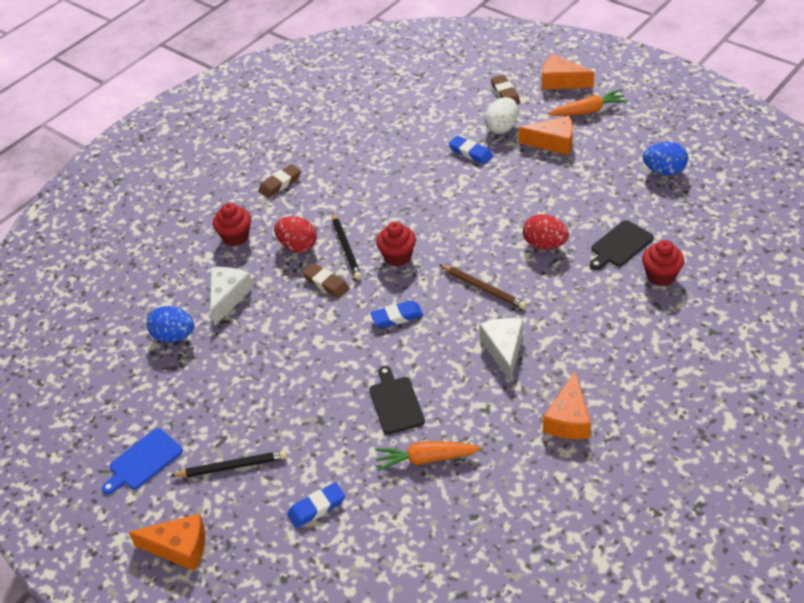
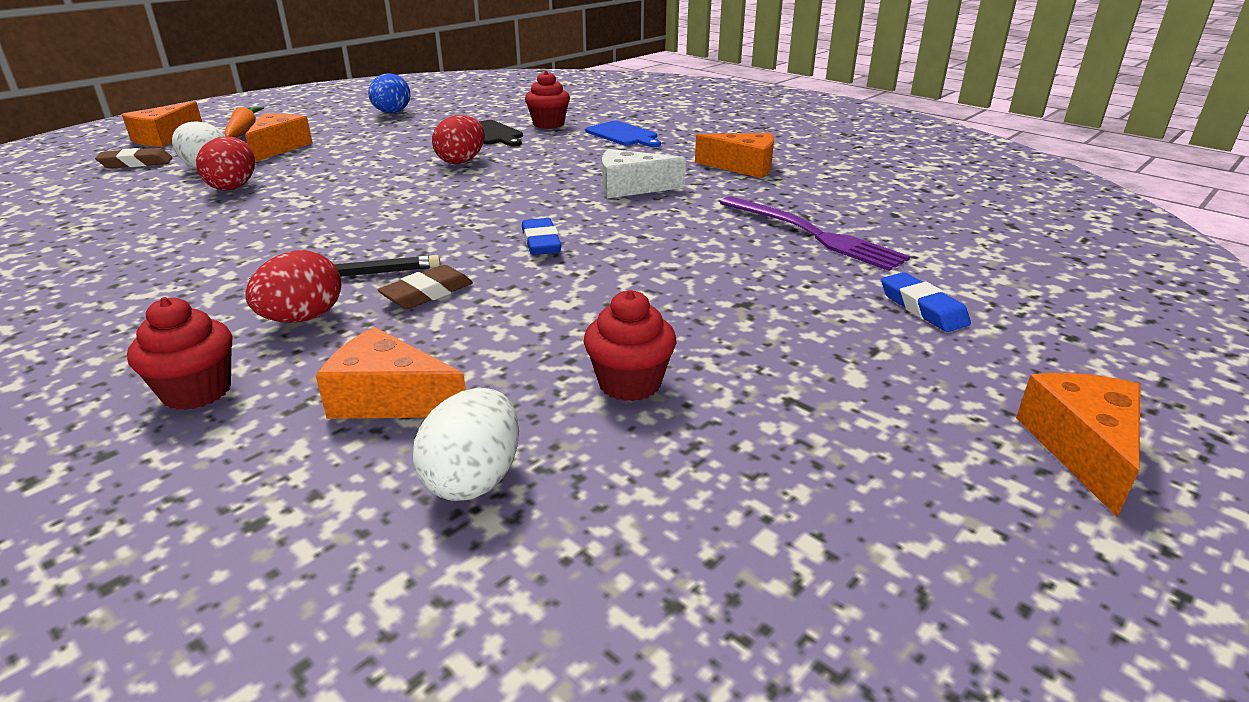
camera: 90 degrees left, 15 degrees down
(143, 461) = (873, 515): blue cutting board -> blue cutting board (623, 135)
(174, 336) = (474, 479): blue egg -> white egg
(228, 297) = (389, 399): white cheese -> orange cheese
(232, 467) = (860, 388): black pencil -> none
(280, 183) = (85, 336): brown eraser -> none
(396, 403) = (712, 248): black cutting board -> none
(397, 256) = (410, 238): red cupcake -> red cupcake (629, 383)
(426, 459) = (812, 234): orange carrot -> purple fork
(470, 153) = (233, 186): blue eraser -> red egg
(483, 288) = (516, 192): brown pencil -> none

